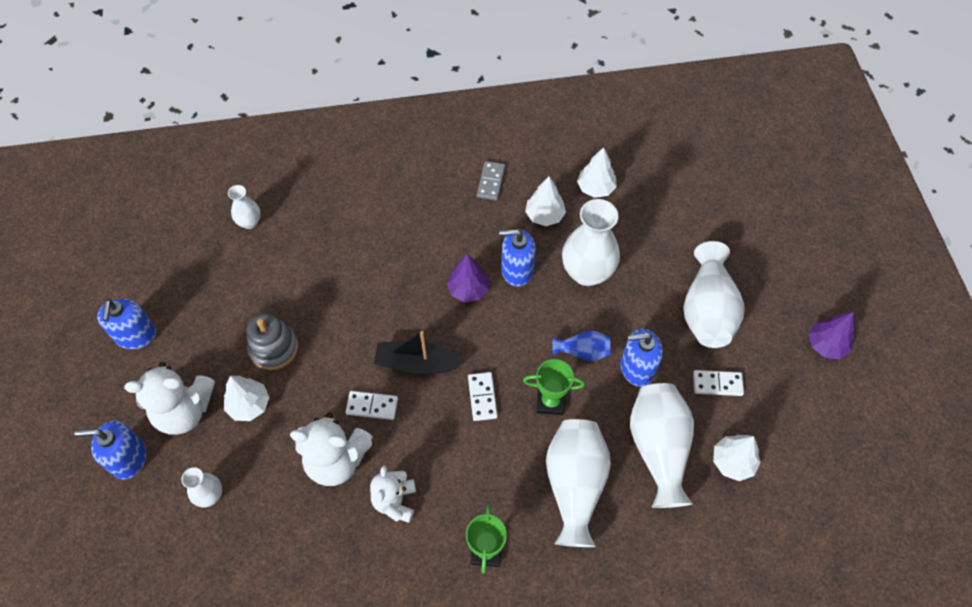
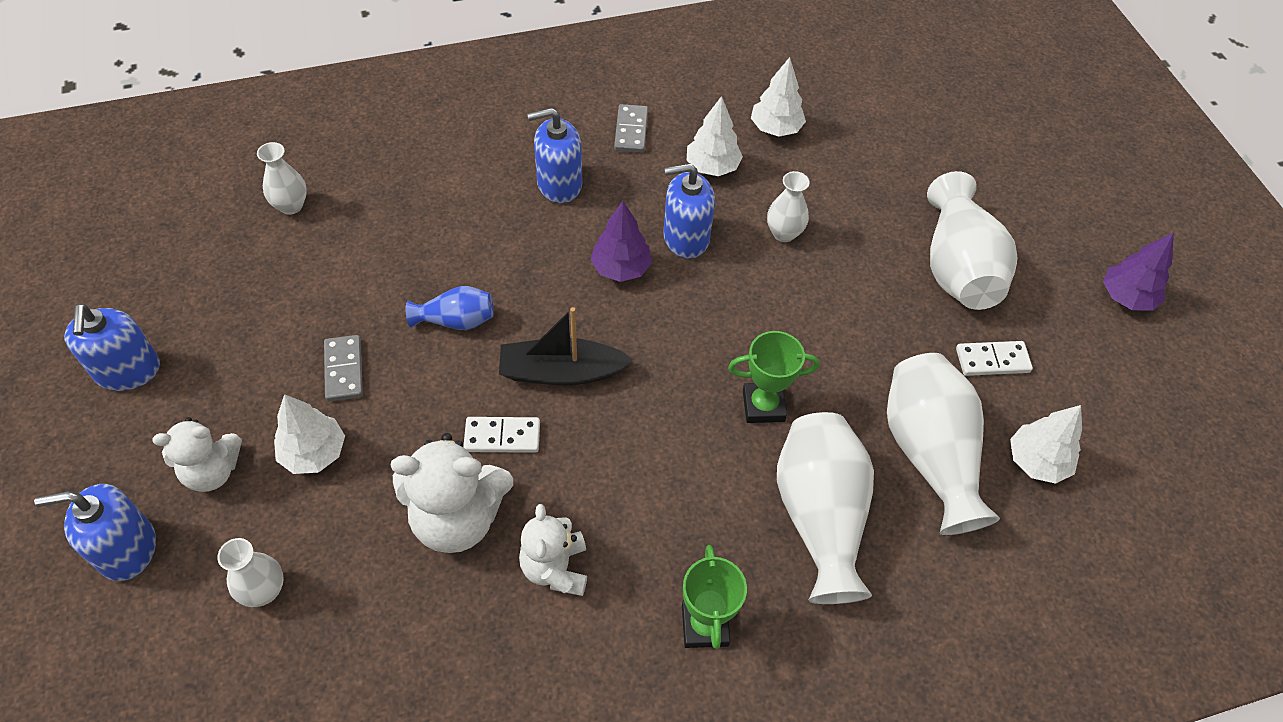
camera: 10 degrees left, 5 degrees down
(184, 411) = (212, 471): white teddy bear -> white teddy bear, size x0.65
(273, 348) = (344, 370): grey stacking toy -> grey domino
(482, 397) = (664, 409): white domino -> none
(583, 351) = (797, 335): blue vase -> blue vase (456, 321)
(587, 272) = (784, 233): white vase -> white vase, size x0.52
(637, 368) = (877, 349): blue soap dispenser -> blue soap dispenser (559, 184)

